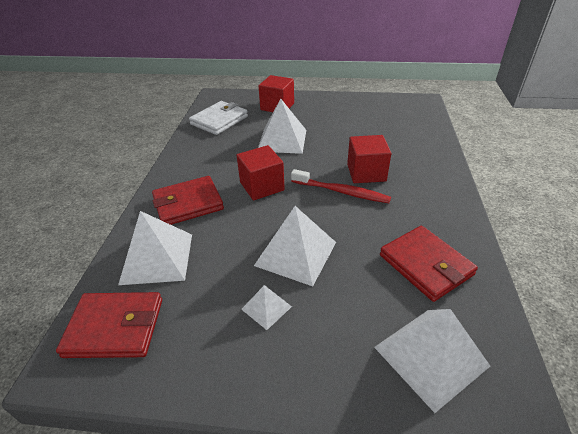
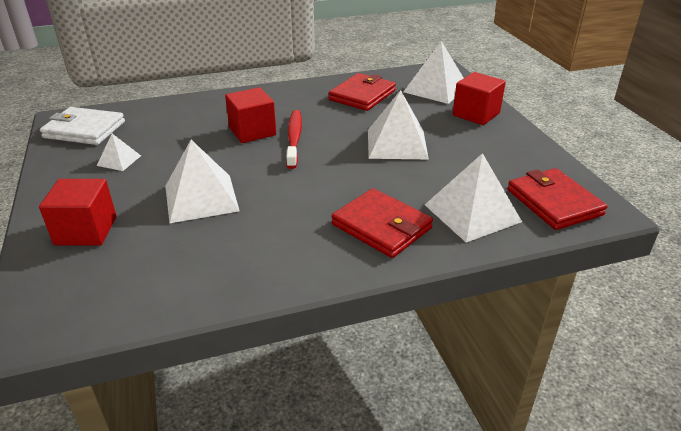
camera: 115 degrees left, 5 degrees down
(219, 120) = (150, 281): white wallet -> white wallet (84, 130)
(262, 186) = (314, 185): red cube -> red cube (476, 114)
(266, 308) = (461, 143): white pyramid -> white pyramid (119, 160)

